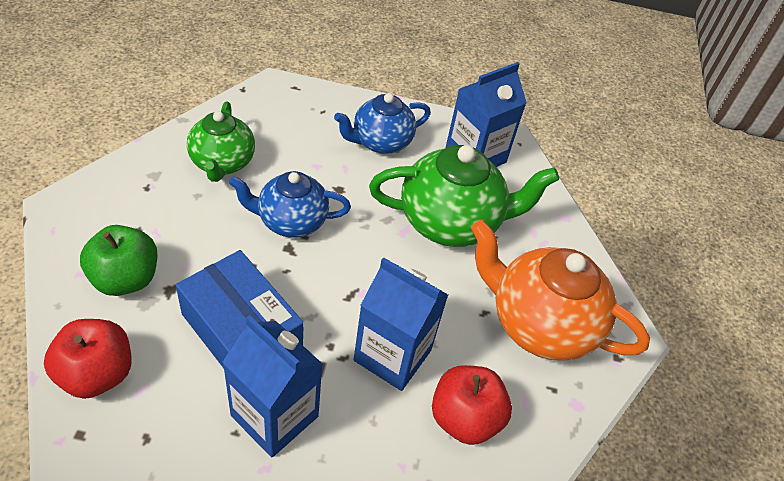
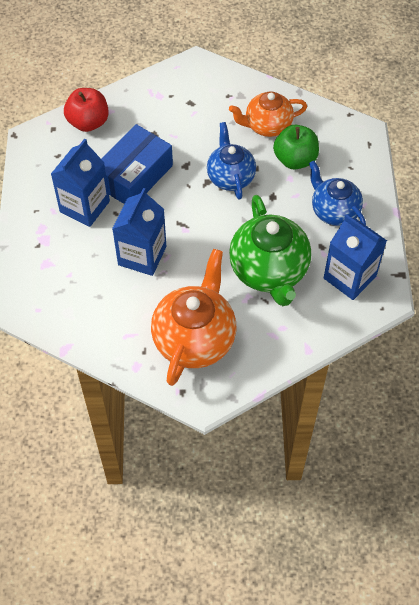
camera: 85 degrees right, 10 degrees up
(125, 279) = (153, 111): green apple -> green apple (295, 159)
(222, 163) = (267, 126): green teapot -> orange teapot
(464, 418) = (108, 302): red apple -> none

